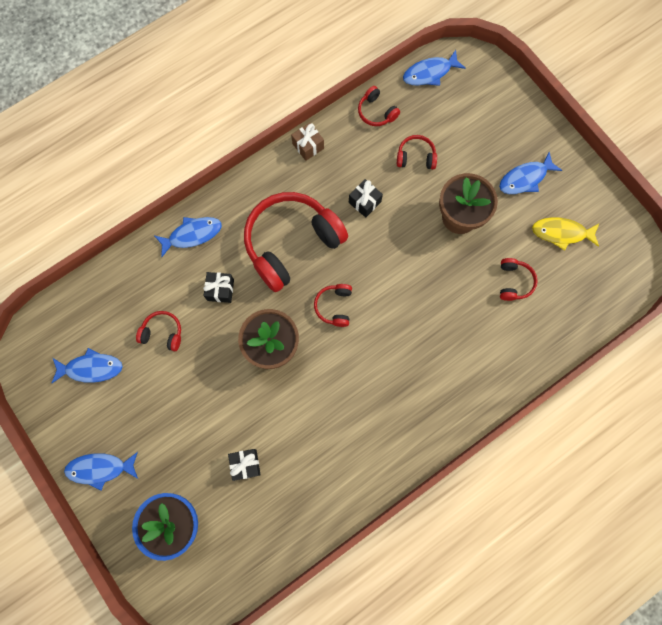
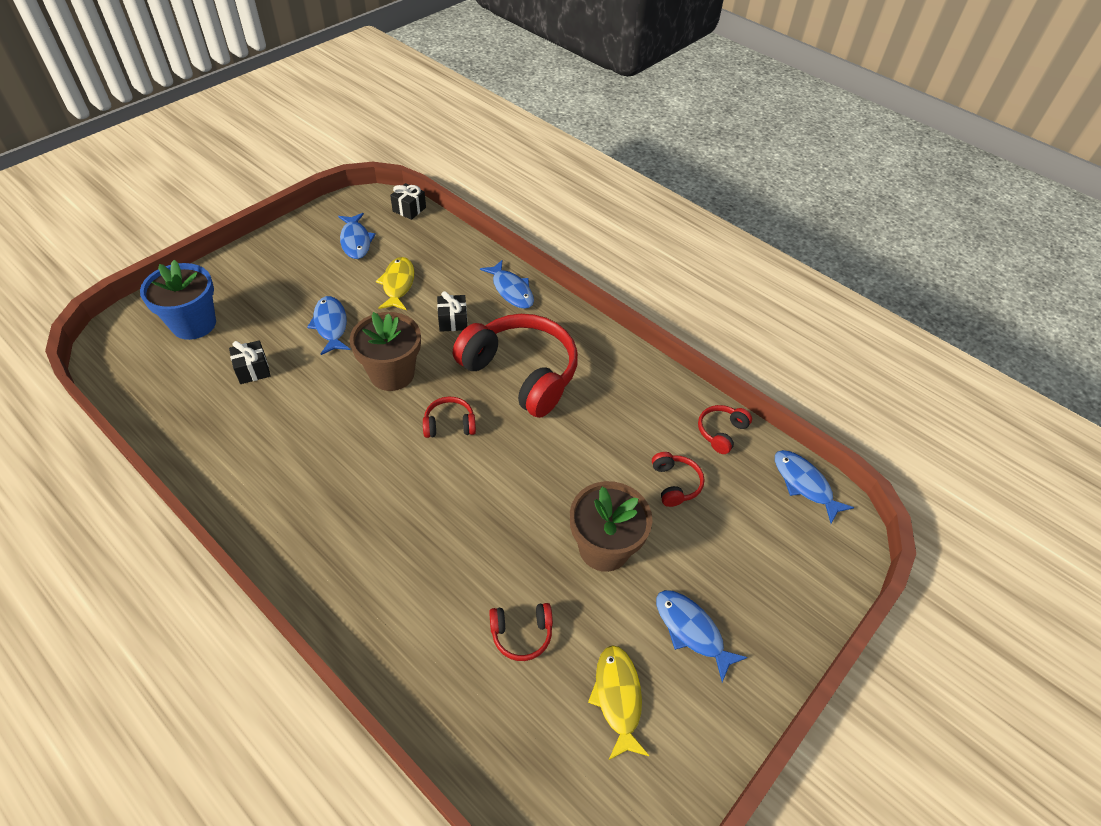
camera: 75 degrees right, 25 degrees down
(100, 469) = (253, 262): blue fish -> blue fish (331, 325)
(162, 333) = (398, 284): red headphones -> yellow fish
(308, 146) = (649, 371): brown gift -> none
(364, 202) = (594, 436): black gift -> black gift (409, 209)

